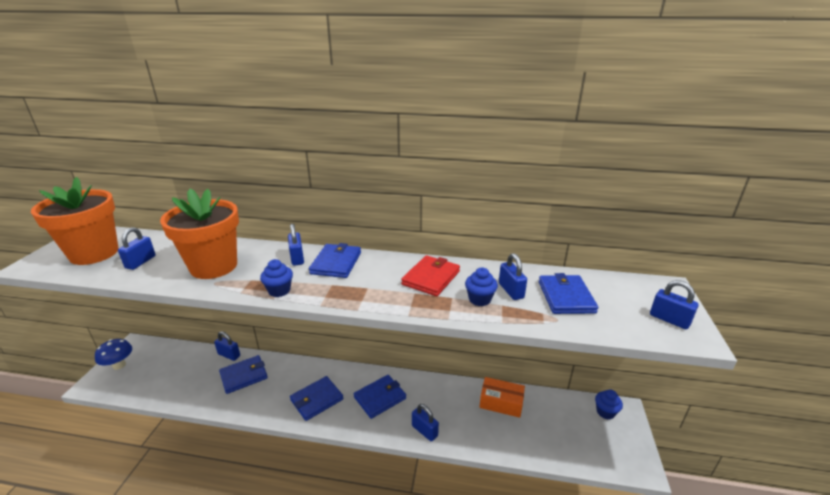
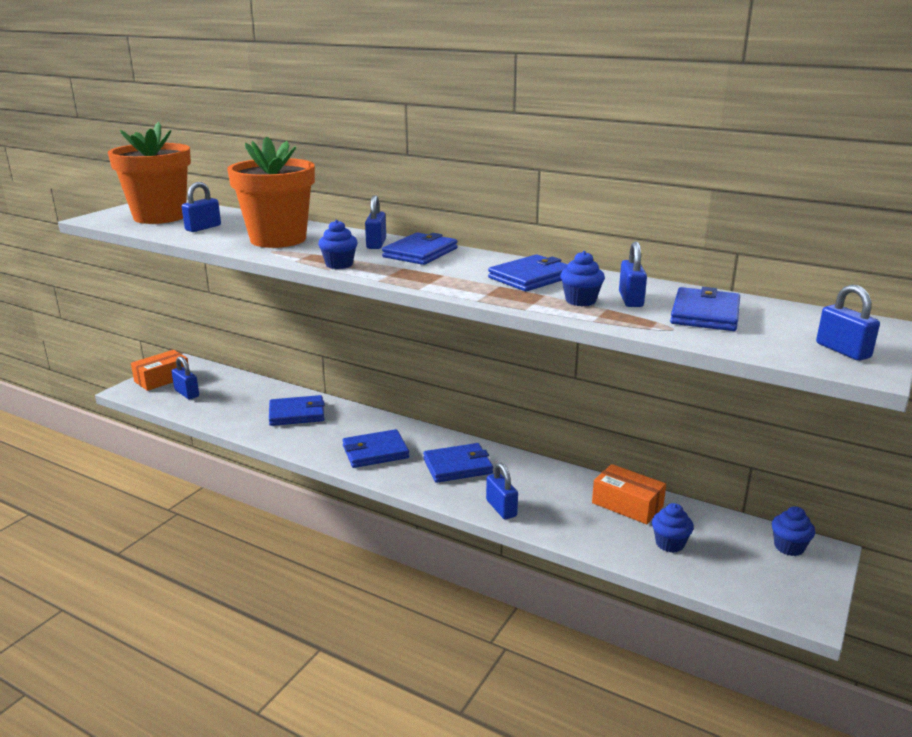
camera: 20 degrees right, 5 degrees down
(119, 365) = (162, 379): blue mushroom -> orange box
(229, 355) = (287, 392): blue padlock -> blue padlock (187, 393)
(431, 278) = (531, 277): red wallet -> blue wallet
(540, 431) = (669, 544): none -> blue cupcake

